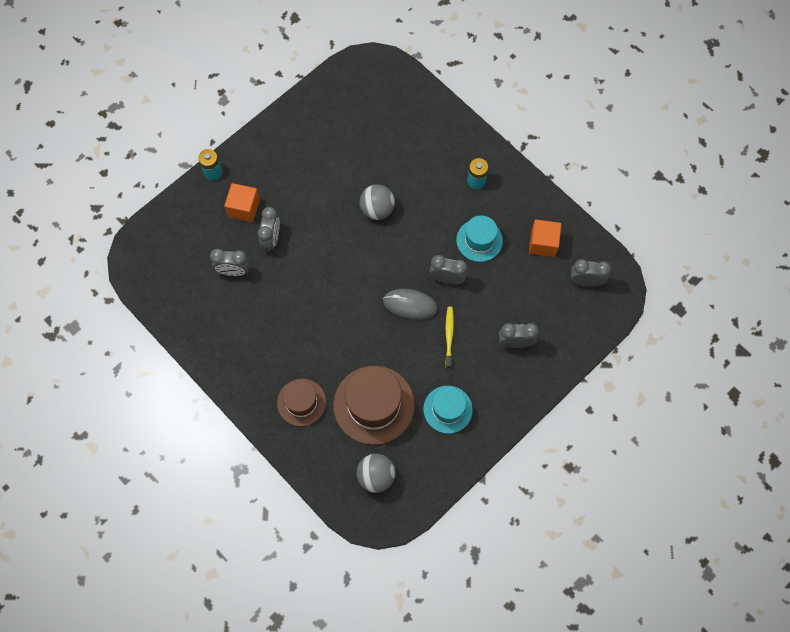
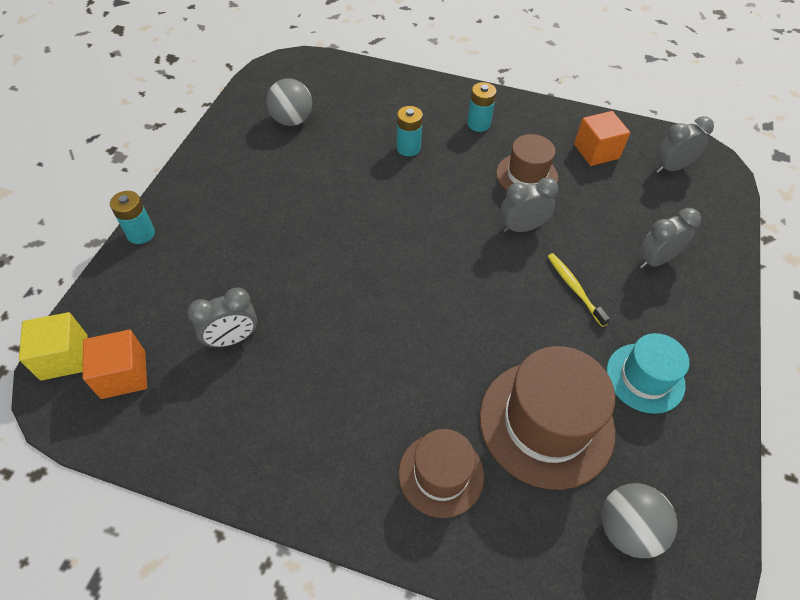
camera: 30 degrees left, 15 degrees down
(142, 239) = (64, 357): none -> yellow cube
(244, 208) = (207, 257): orange cube -> orange cube (123, 375)
(271, 239) = (266, 277): grey clock -> none
(377, 209) = (385, 191): grey ball -> grey ball (292, 120)
(410, 305) = (500, 275): grey mouse -> none
(414, 180) = (408, 148): none -> turquoise battery
(479, 240) = (526, 175): turquoise hat -> brown hat

